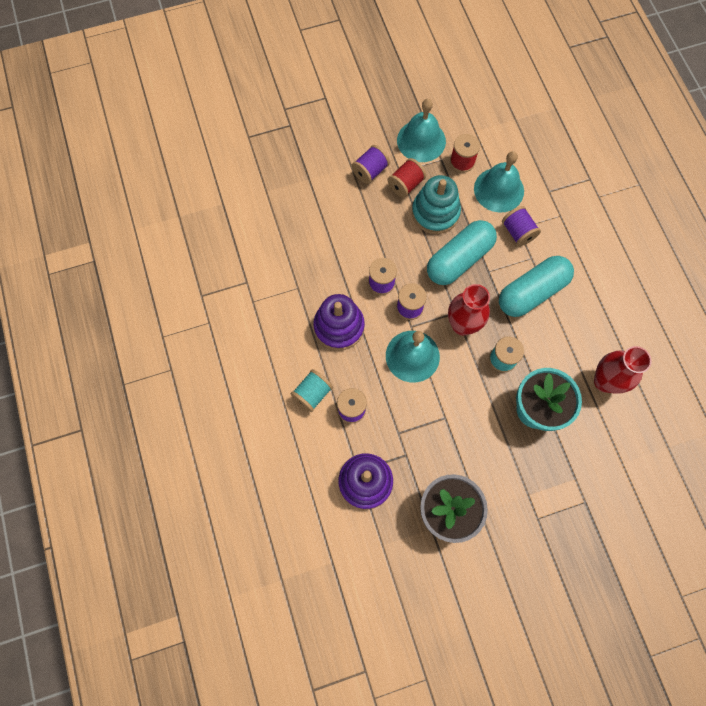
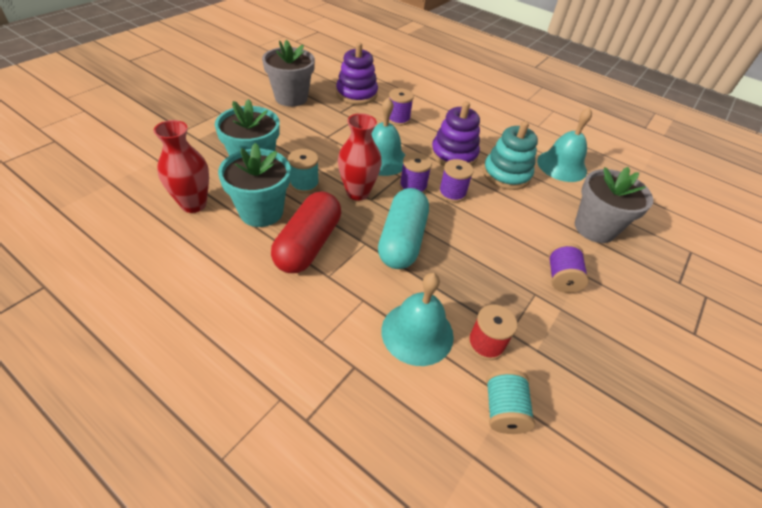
camera: 140 degrees right, 25 degrees down
(298, 191) = (594, 228): none -> grey flower pot
(312, 394) = (432, 117): turquoise spool -> turquoise spool (503, 410)
(405, 184) = (516, 283): red spool -> none
(421, 140) = (552, 343): turquoise bell -> turquoise bell (561, 166)
(435, 213) = (462, 271): turquoise stacking toy -> turquoise stacking toy (506, 174)
(518, 232) = (361, 295): purple spool -> none
(532, 292) = (308, 244): turquoise capsule -> red capsule
(553, 344) = (261, 212): none -> turquoise flower pot

